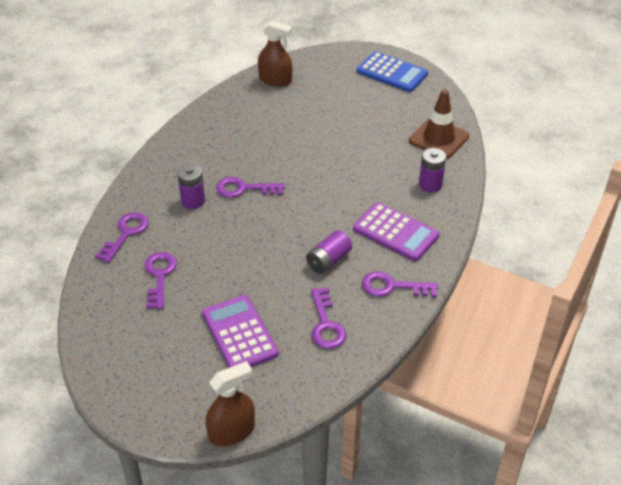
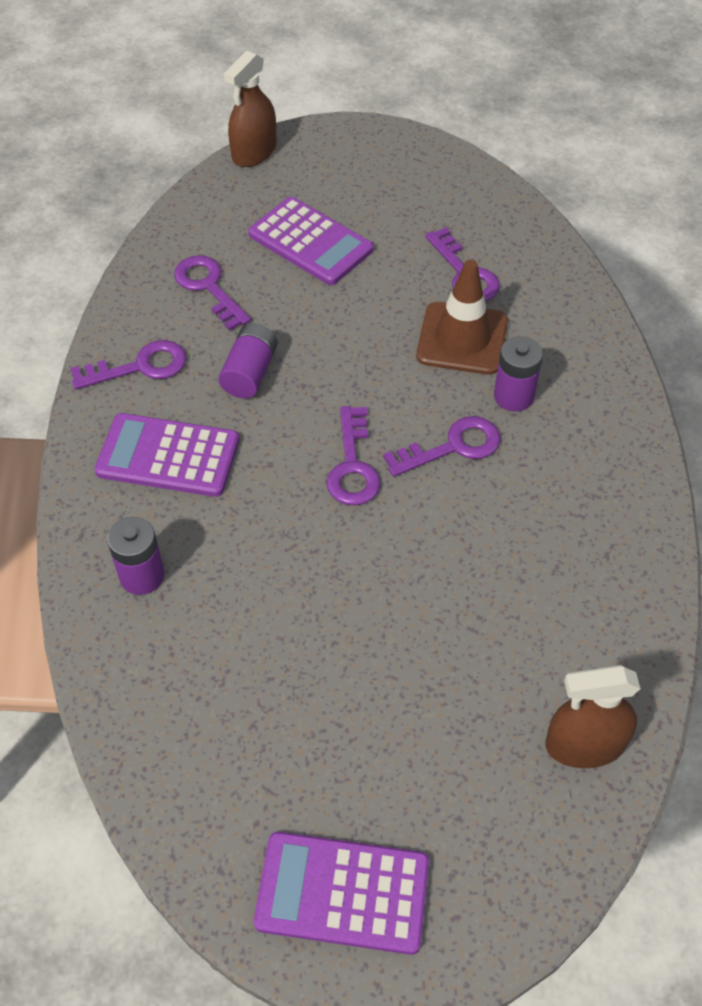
camera: 155 degrees right, 10 degrees up
(126, 234) = (562, 312): purple key -> purple key (353, 465)
(392, 73) = (342, 892): blue calculator -> purple calculator
(438, 139) = (161, 704): brown traffic cone -> brown traffic cone (462, 339)

